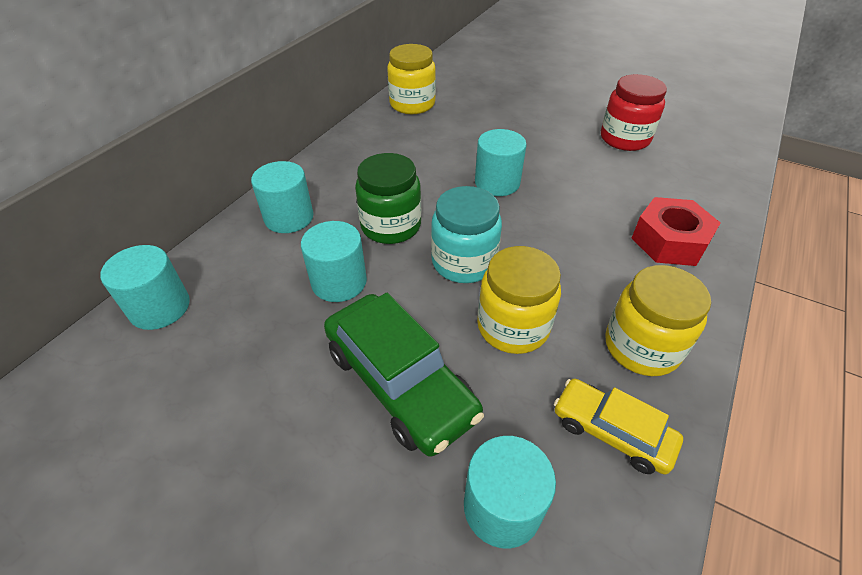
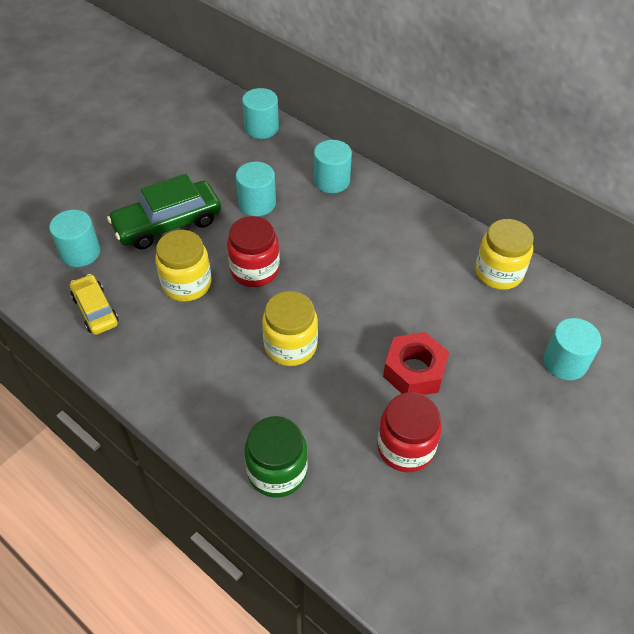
camera: 100 degrees right, 5 degrees up
(391, 226) = (307, 235): green jar -> green jar (277, 471)
(464, 262) = (255, 270): turquoise jar -> red jar
(497, 183) = (348, 312): turquoise cylinder -> turquoise cylinder (565, 362)
(611, 432) = (95, 310): yellow car -> yellow car turned 75 degrees counterclockwise
(641, 347) = (143, 349): yellow jar -> yellow jar (290, 346)
(669, 241) = (236, 415): red nut -> red nut (414, 371)

